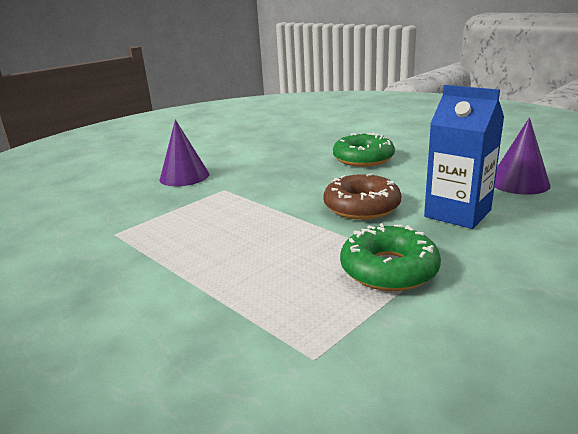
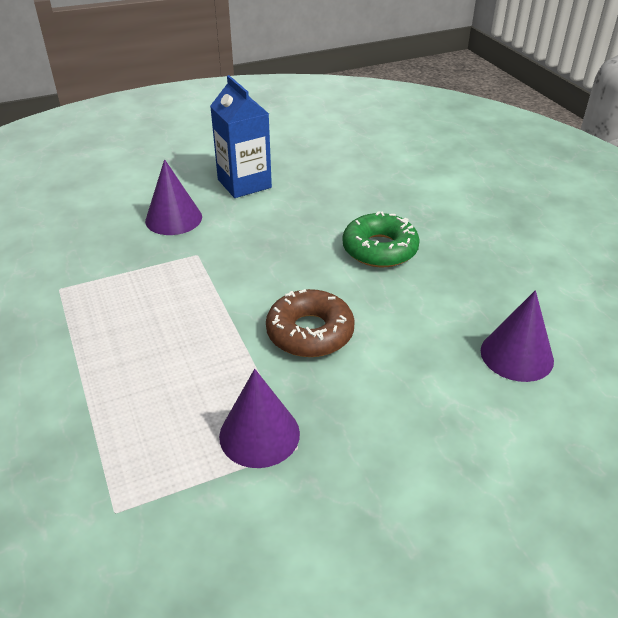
camera: 20 degrees right, 15 degrees up
(389, 269) = (259, 434): green donut -> purple cone
(457, 213) = (398, 380): blue carton -> blue carton (244, 183)

